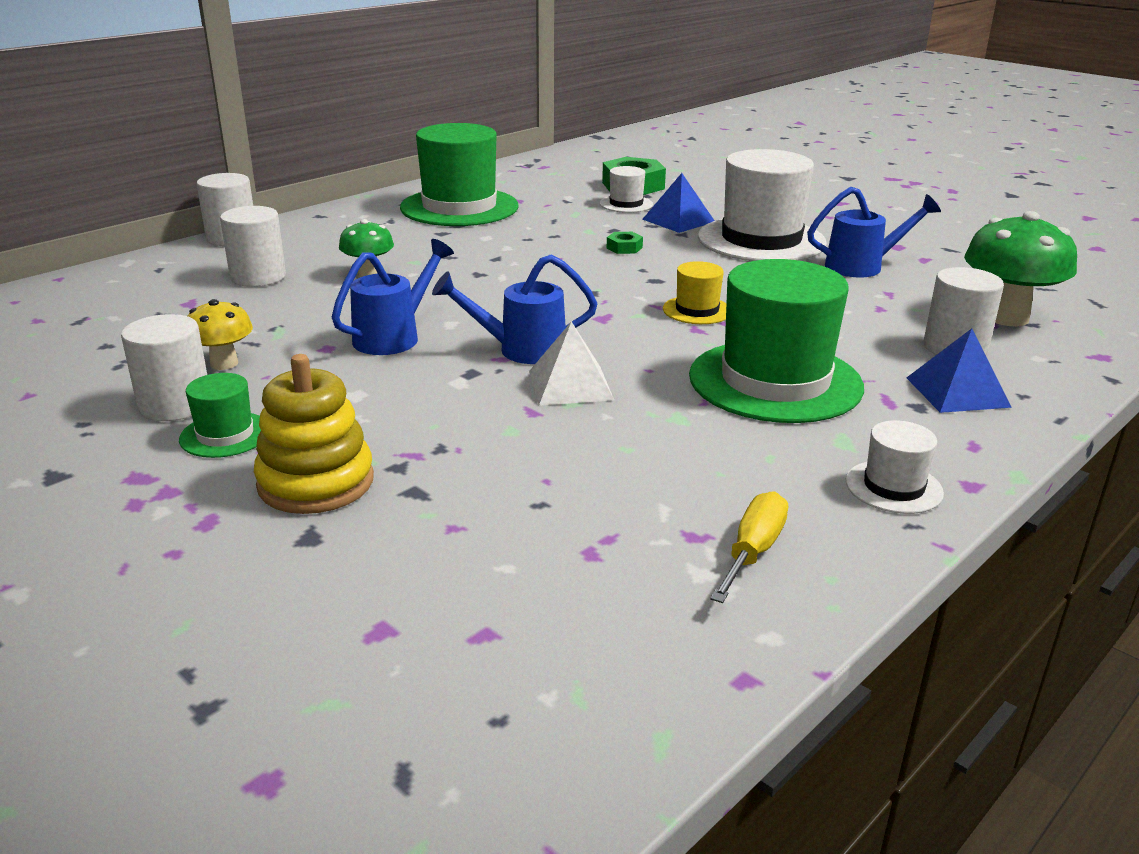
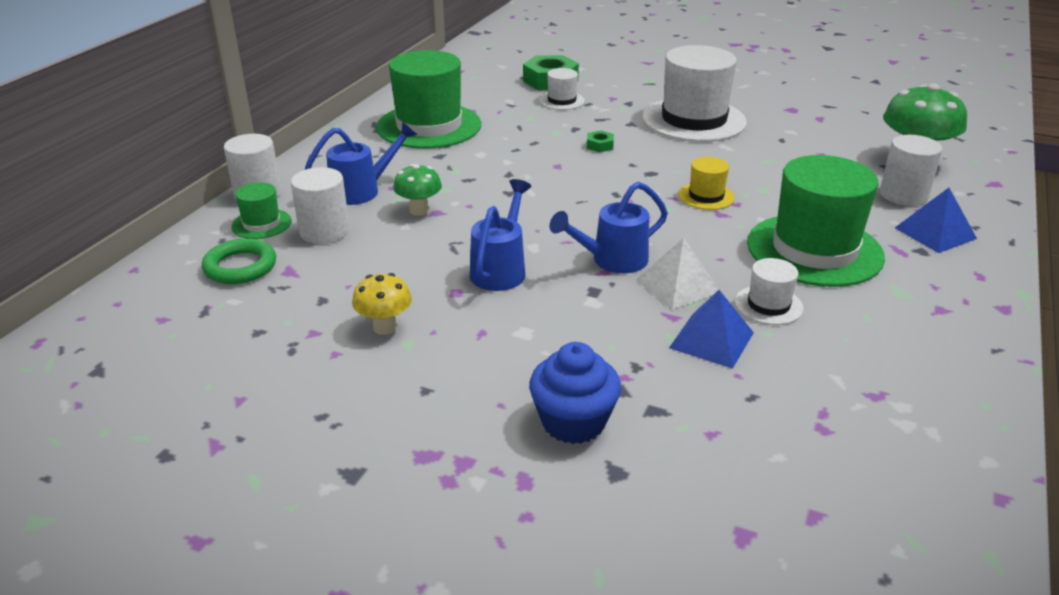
camera: 20 degrees left, 5 degrees up
(150, 292) = (240, 267): none -> green ring
(175, 405) = (385, 378): white cylinder -> none
(225, 435) = (457, 396): green hat -> green hat (261, 224)
(316, 482) = (573, 422): yellow stacking toy -> blue cupcake
(678, 220) = (616, 111): blue pyramid -> blue pyramid (711, 340)
(753, 551) = (922, 397): yellow screwdriver -> none
(862, 266) = (784, 133): blue watering can -> blue watering can (362, 191)
(893, 487) = (961, 322): white hat -> white hat (768, 305)

